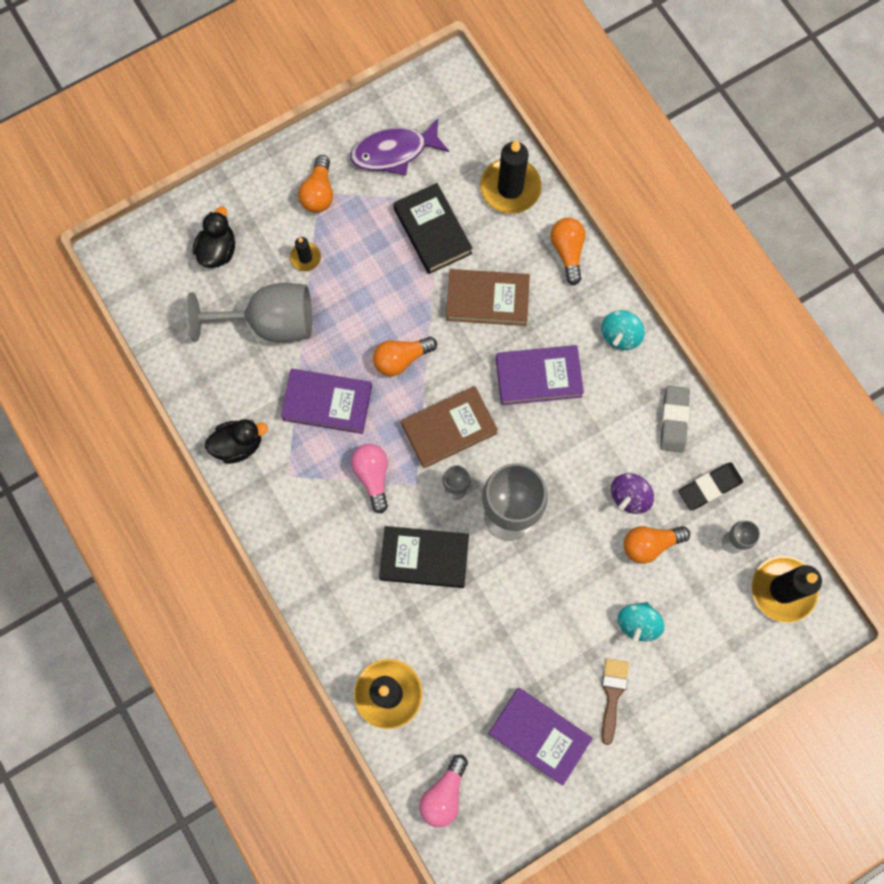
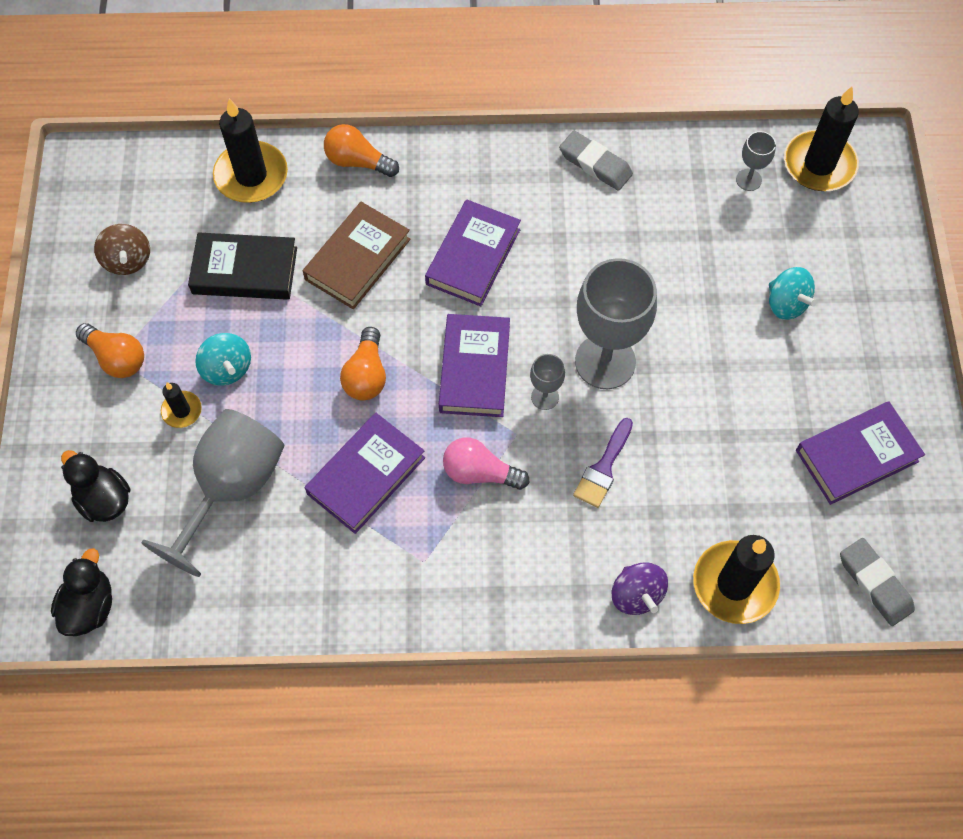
camera: 60 degrees left, 10 degrees down
(238, 445) = (353, 597): black duck -> black duck (90, 606)
(394, 152) = (128, 260): purple fish -> brown spinning top
(424, 558) = (603, 468): black book -> purple brush
(444, 794) = (874, 583): pink light bulb -> grey eraser
(449, 428) = (474, 369): brown book -> purple book
(612, 694) = (847, 365): brown brush -> none
(620, 336) = (478, 163): turquoise spinning top -> turquoise spinning top (227, 369)
(629, 496) = (650, 242): purple spinning top -> purple spinning top (636, 595)
(650, 544) = (710, 250): orange light bulb -> none
(709, 487) = (682, 170): black eraser -> none

